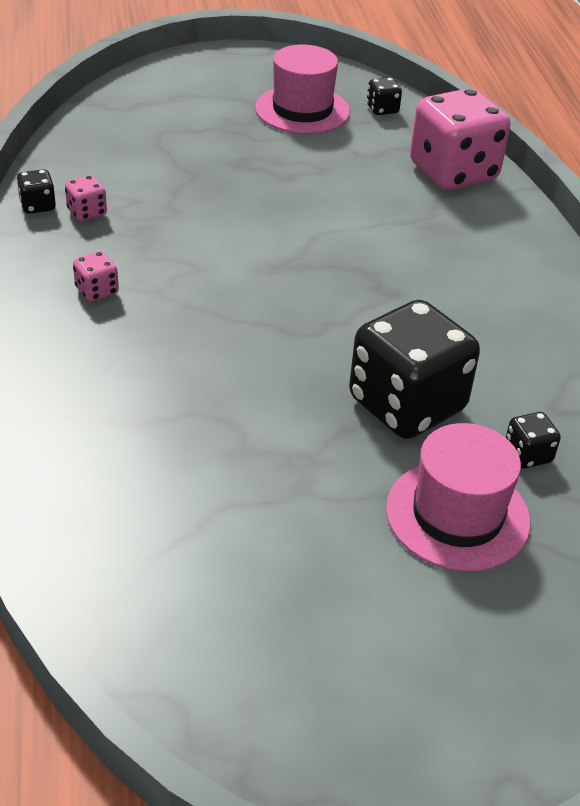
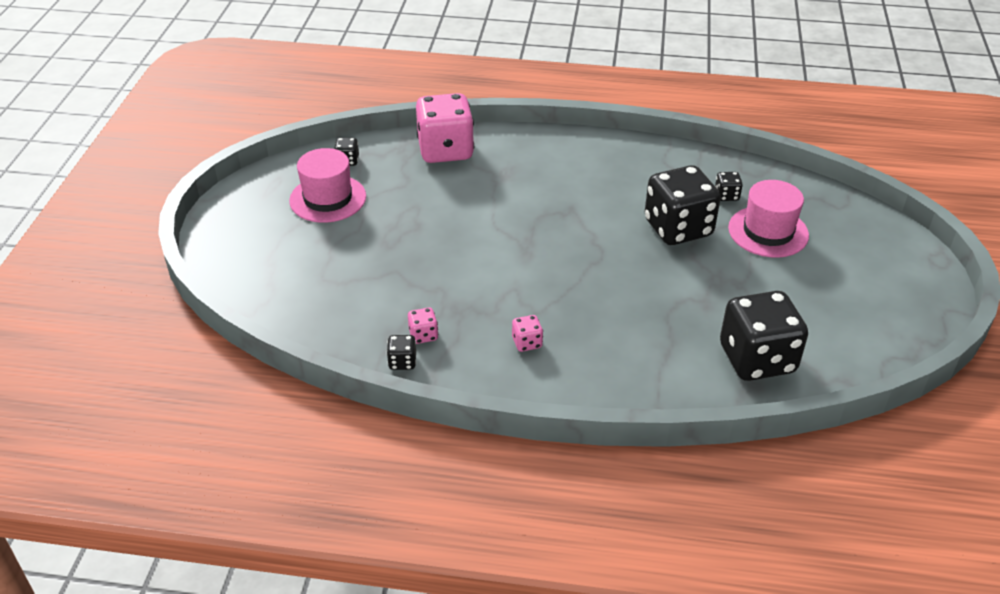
camera: 70 degrees left, 0 degrees up
(127, 520) = (757, 359): none -> black dice

